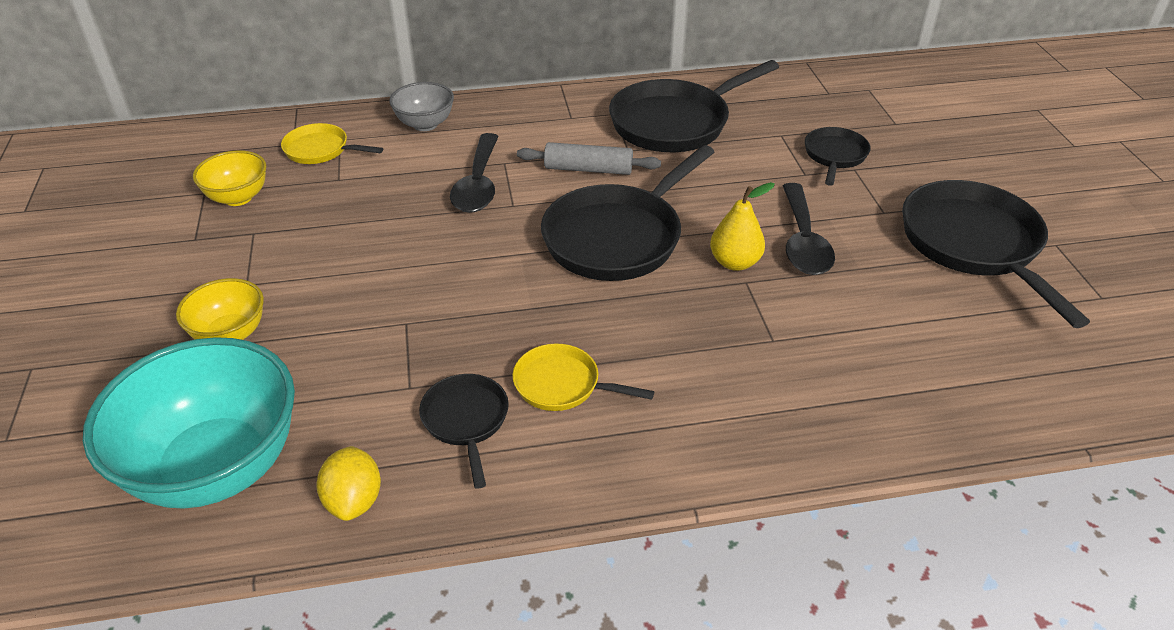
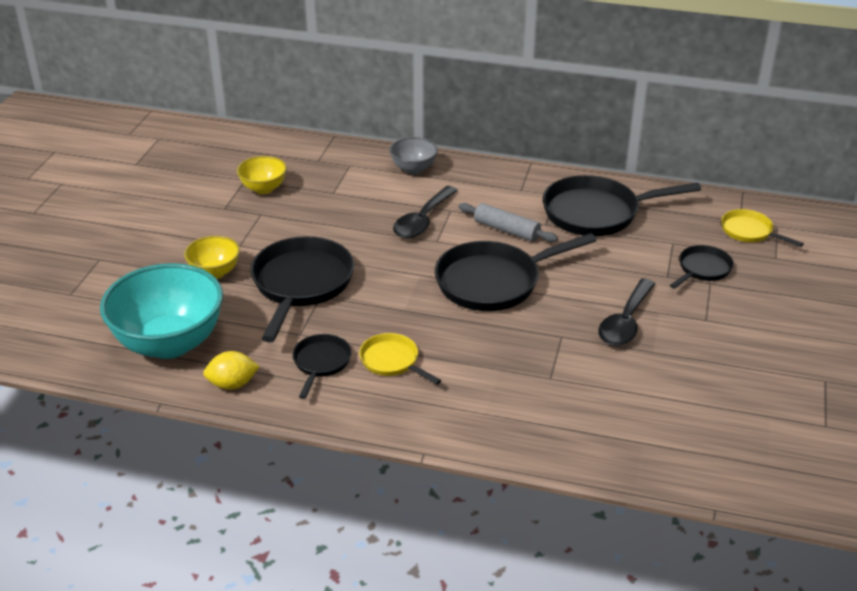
camera: 25 degrees right, 5 degrees down
(320, 150) = (333, 170): yellow pan -> yellow pan (749, 232)
(354, 500) = (232, 384): yellow lemon -> yellow lemon turned 60 degrees clockwise
(735, 262) = (563, 322): yellow pear -> none
(974, 245) = (757, 361): black pan -> black pan (301, 284)

